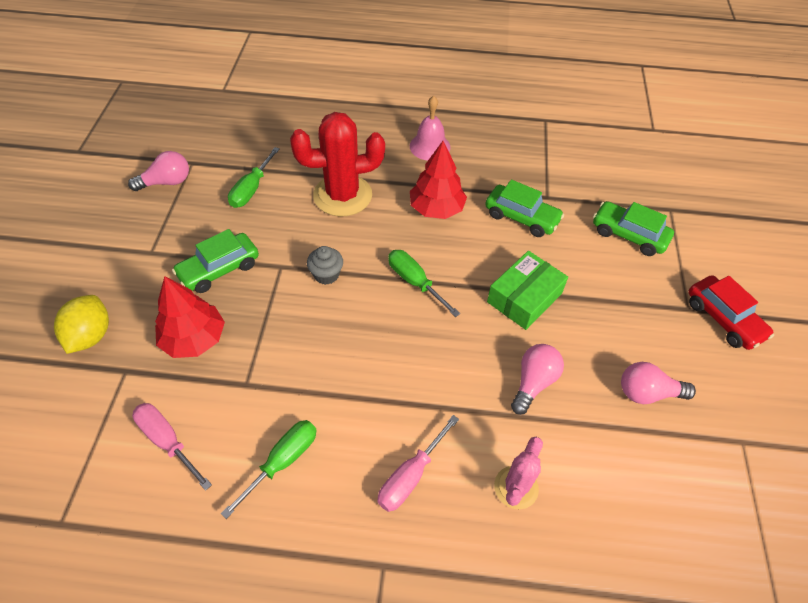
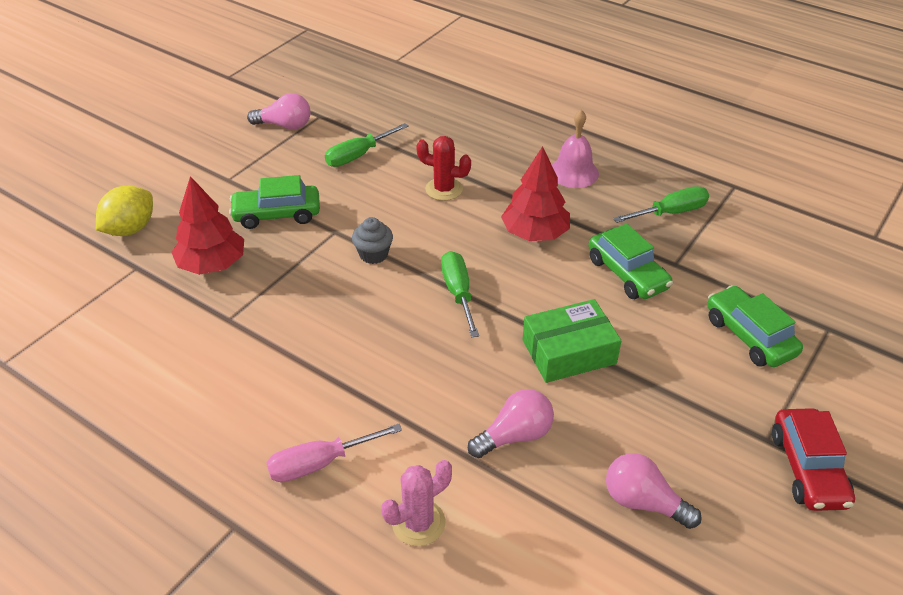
camera: 30 degrees right, 10 degrees down
(167, 441) = (129, 338): pink screwdriver -> none
(282, 462) = (212, 397): green screwdriver -> green screwdriver (670, 213)
(342, 195) = (444, 189): red cactus -> red cactus, size x0.55

